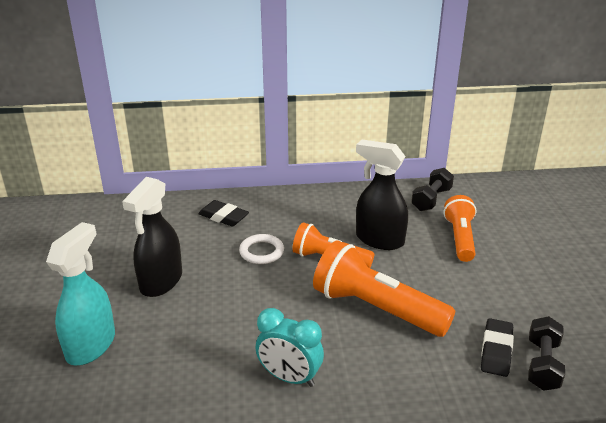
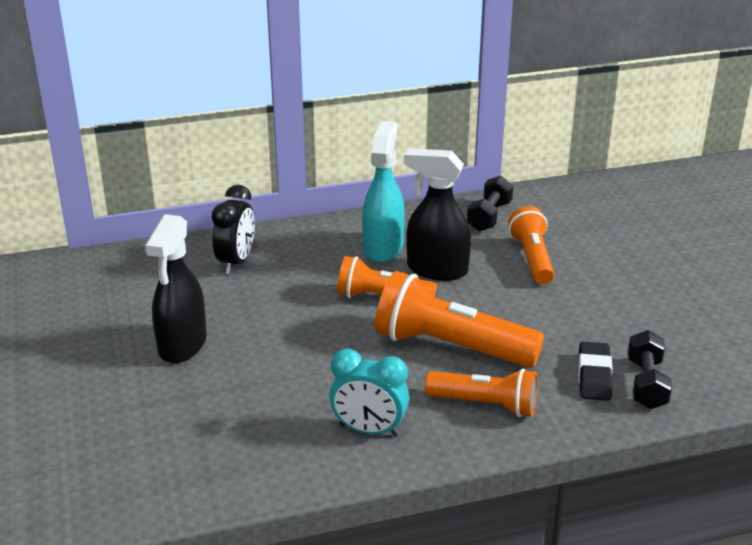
camera: 10 degrees left, 0 degrees up
(91, 345) = (121, 424): turquoise spray bottle -> turquoise spray bottle (383, 247)
(223, 217) = (236, 261): black eraser -> black clock
(261, 252) = (297, 298): white ring -> none
(395, 366) = (485, 405): none -> orange flashlight

